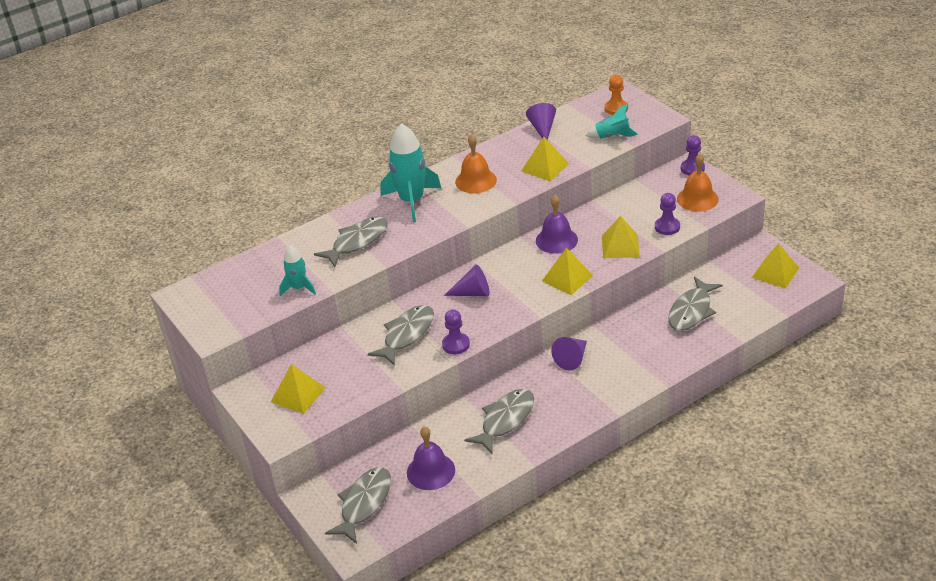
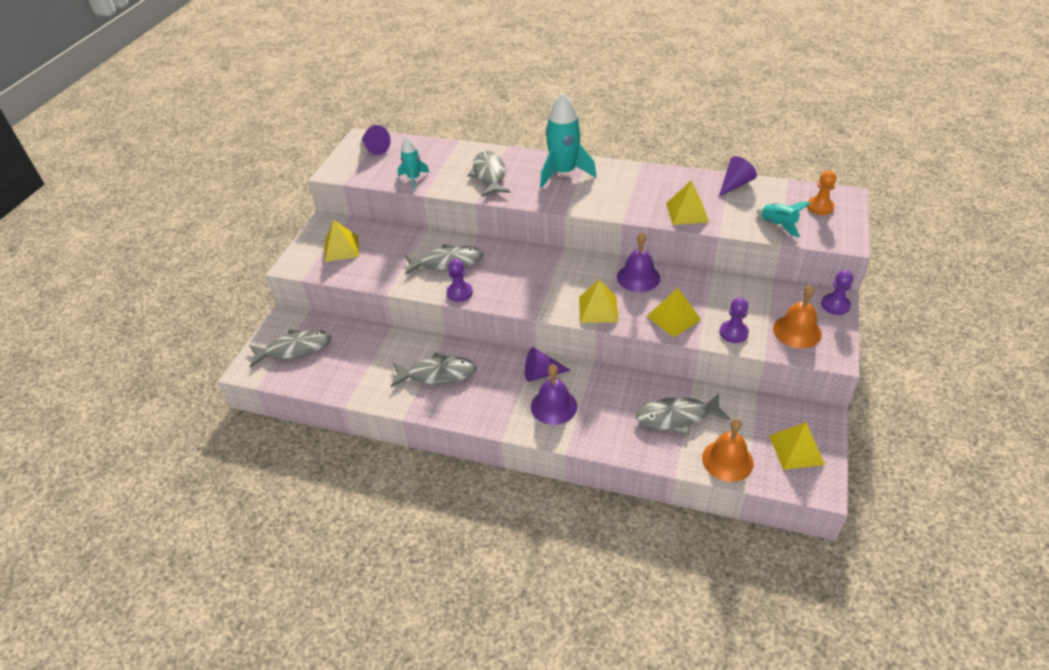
camera: 50 degrees right, 5 degrees up
(357, 242) = (489, 175): grey fish -> grey fish turned 105 degrees counterclockwise
(431, 471) = (352, 364): purple bell -> purple bell (554, 406)
(473, 293) = (526, 268): purple cone -> purple cone (374, 148)
(476, 181) = (625, 188): orange bell -> orange bell (727, 460)

